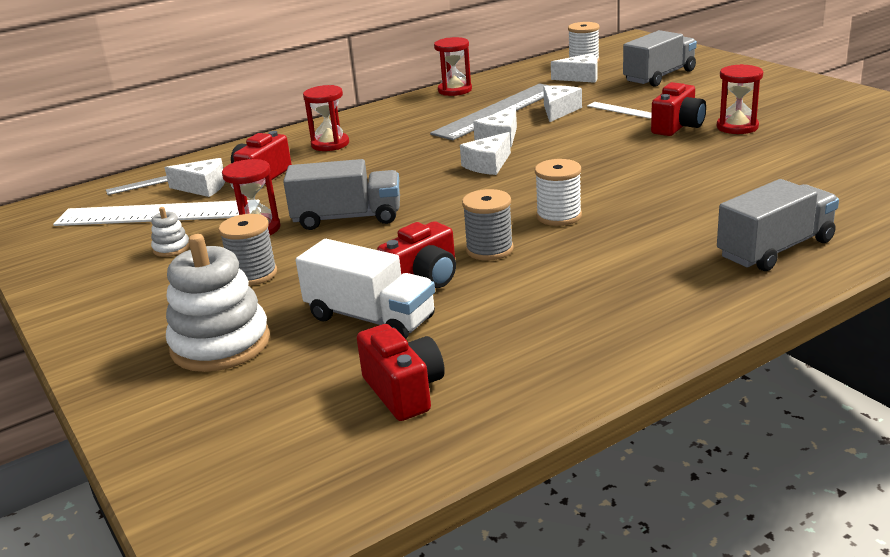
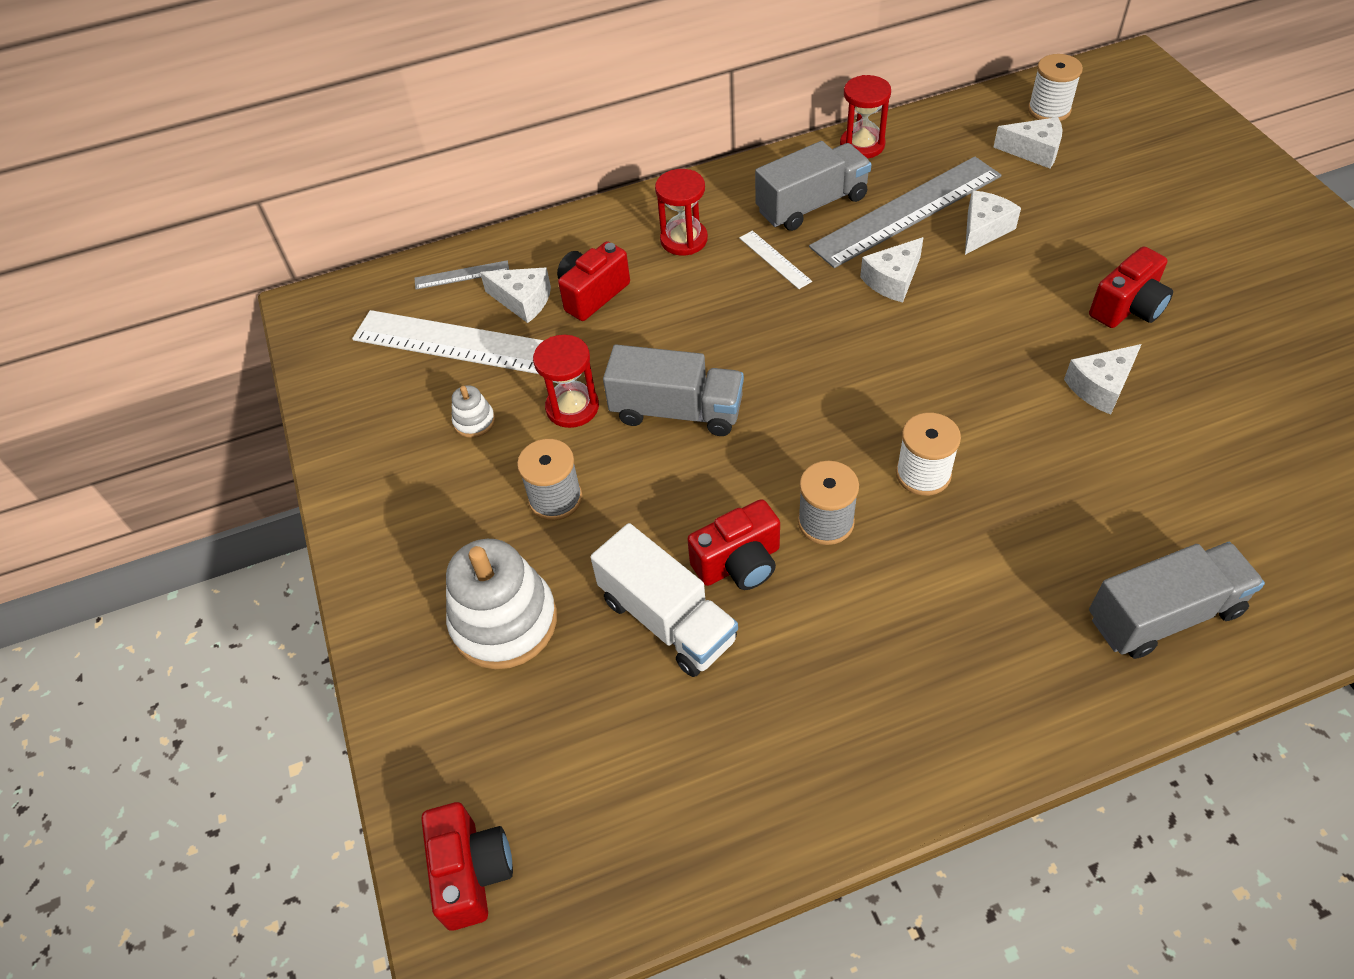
camera: 15 degrees right, 25 degrees up
(404, 391) = (678, 761): red camera -> red camera (472, 872)
(488, 165) = (865, 337): white cheese -> white cheese (1101, 387)
(621, 110) = (1065, 248): white ruler -> white ruler (775, 259)
(659, 76) = (1140, 174): grey truck -> grey truck (812, 204)
(737, 127) = (1205, 328): red hourglass -> none

